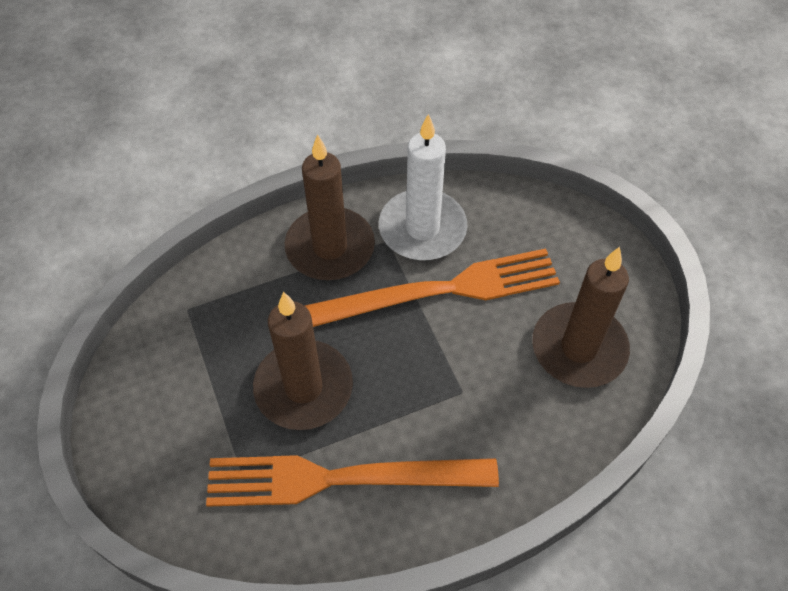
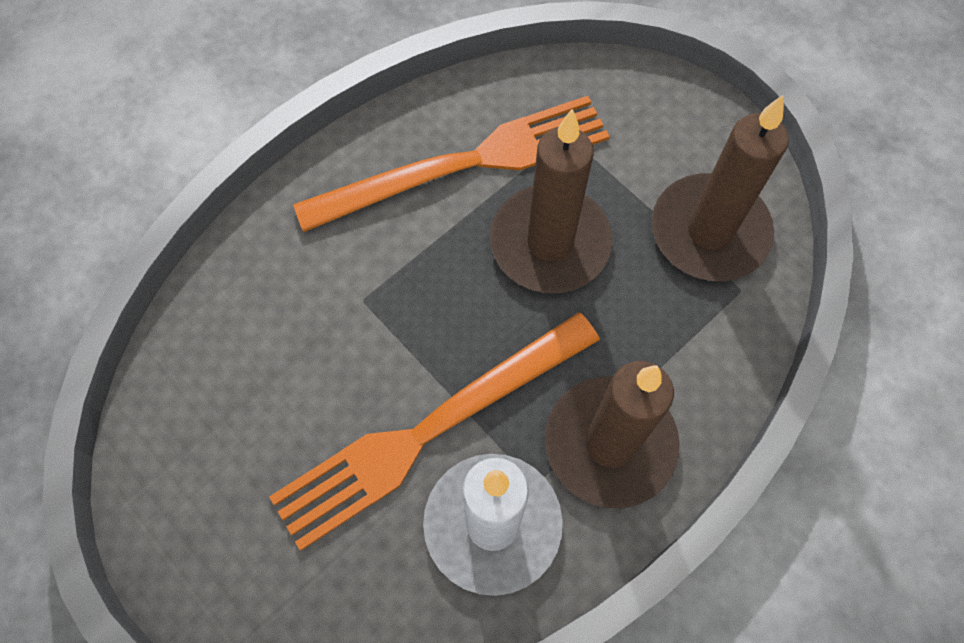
camera: 160 degrees right, 10 degrees up
(579, 348) = (228, 406): brown candle -> brown candle (709, 231)

